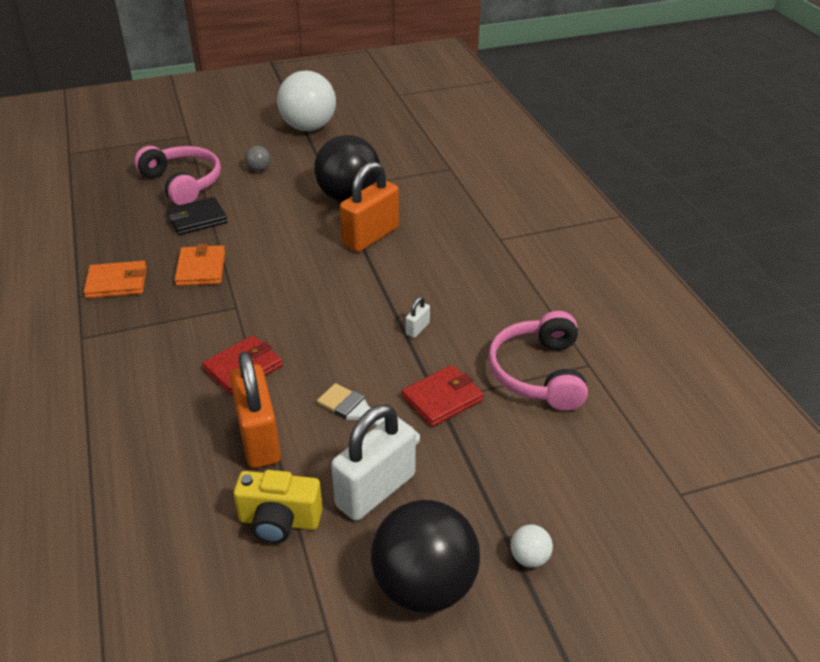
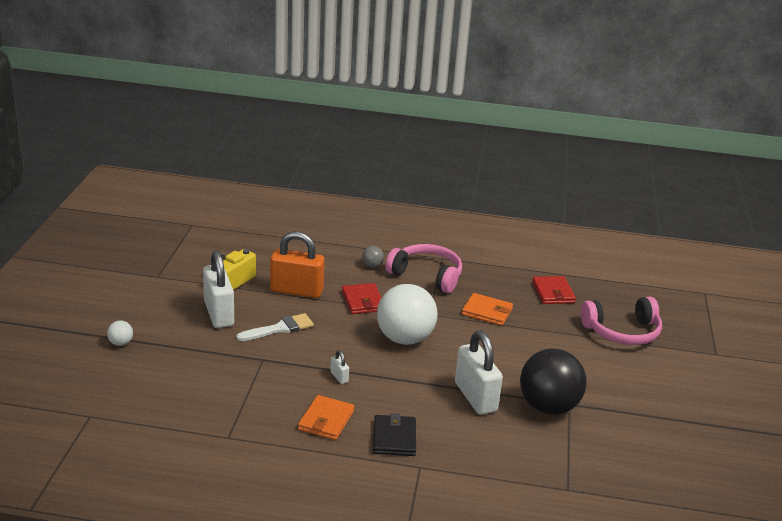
camera: 115 degrees right, 10 degrees down
(117, 282) = (494, 279): orange wallet -> orange wallet (326, 420)
(197, 219) = (559, 325): black wallet -> black wallet (394, 438)
(259, 169) = (628, 374): grey ball -> grey ball (372, 266)
(308, 127) = (705, 427): white ball -> white ball (405, 339)
(370, 236) = (475, 397): orange padlock -> white padlock
(424, 586) = (145, 307): black ball -> none
(442, 398) = (262, 361): red wallet -> red wallet (553, 292)
(538, 373) = (243, 410): pink headphones -> pink headphones (427, 275)

